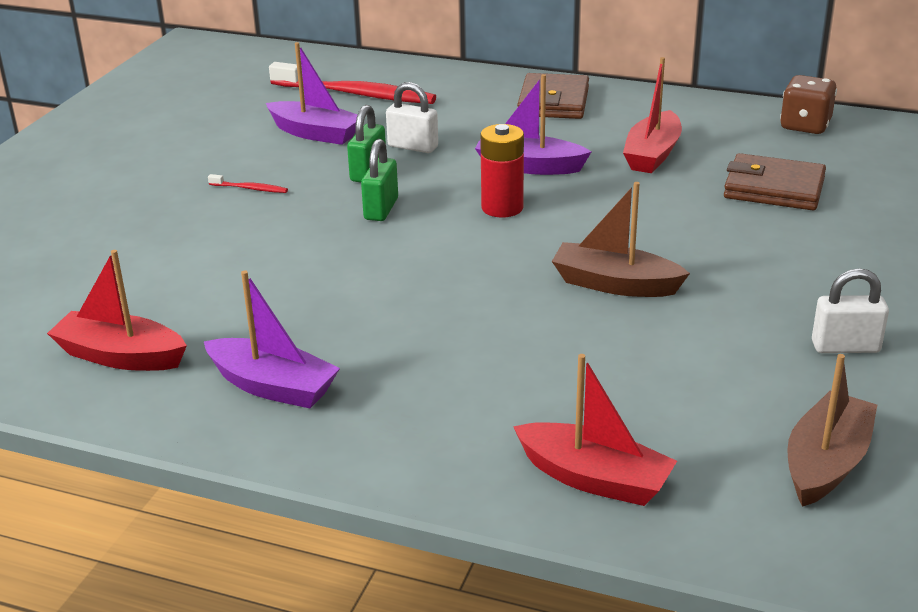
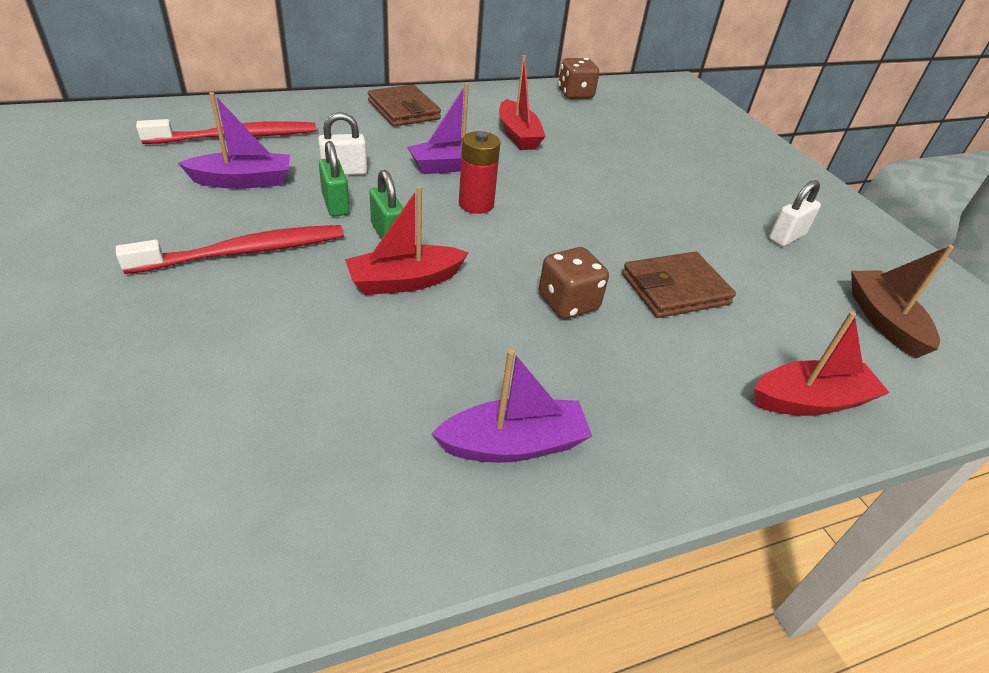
camera: 45 degrees left, 10 degrees up
(121, 356) = (332, 489): red boat -> red boat (405, 281)
(250, 189) = (245, 252): red toothbrush -> red toothbrush, size x2.44
(469, 314) = (568, 303): none -> brown dice
(615, 284) = (622, 240): brown boat -> none
(773, 188) = (614, 141): brown wallet -> brown wallet (675, 289)

